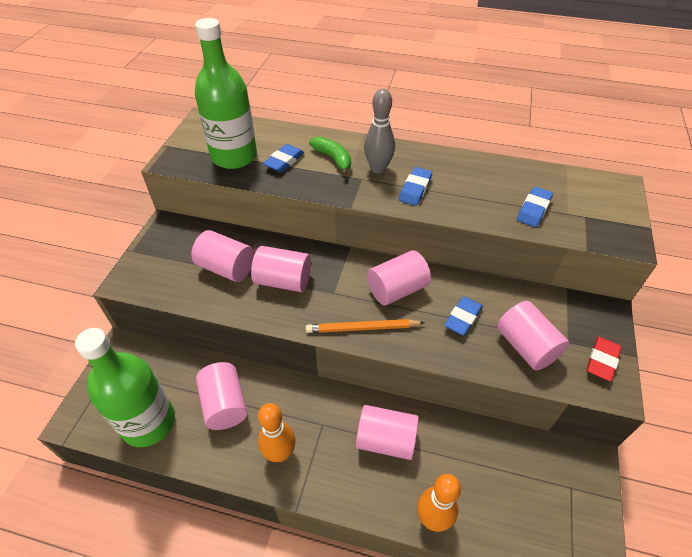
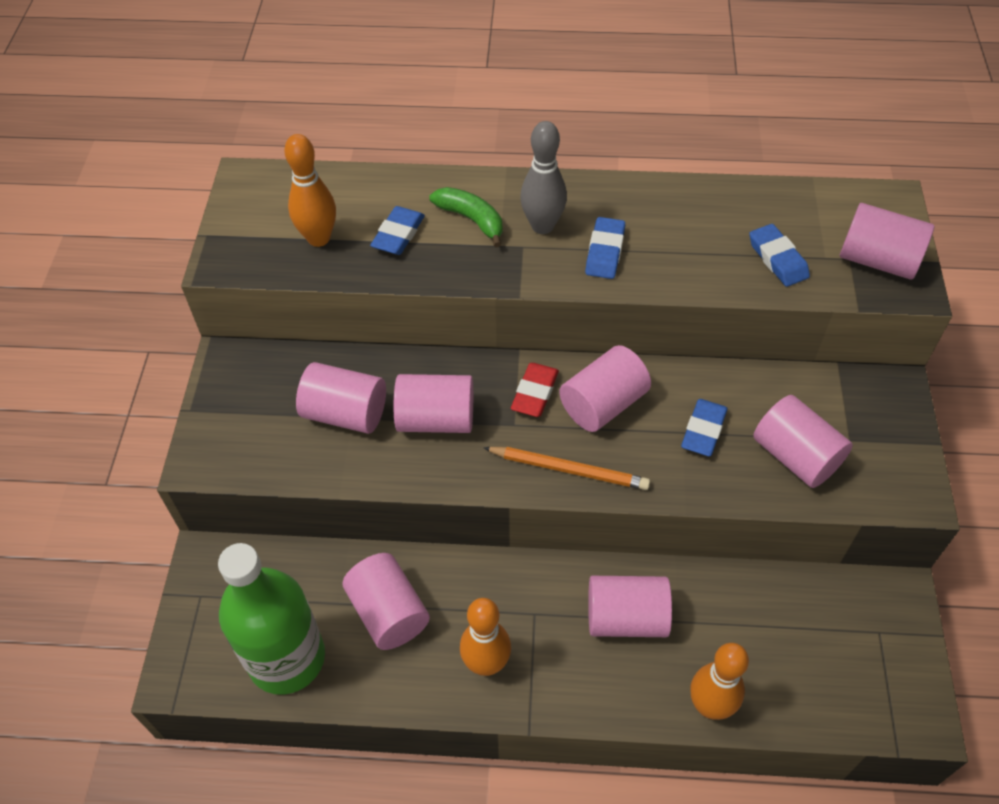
camera: 10 degrees left, 5 degrees up
(234, 156) = (318, 238): green bottle -> orange bowling pin
(362, 328) = (568, 470): orange pencil -> orange pencil turned 150 degrees counterclockwise
(533, 209) = (777, 259): blue eraser -> blue eraser turned 45 degrees counterclockwise
(601, 360) = (896, 458): red eraser -> red eraser (534, 393)
(605, 220) = (878, 260): none -> pink cylinder

